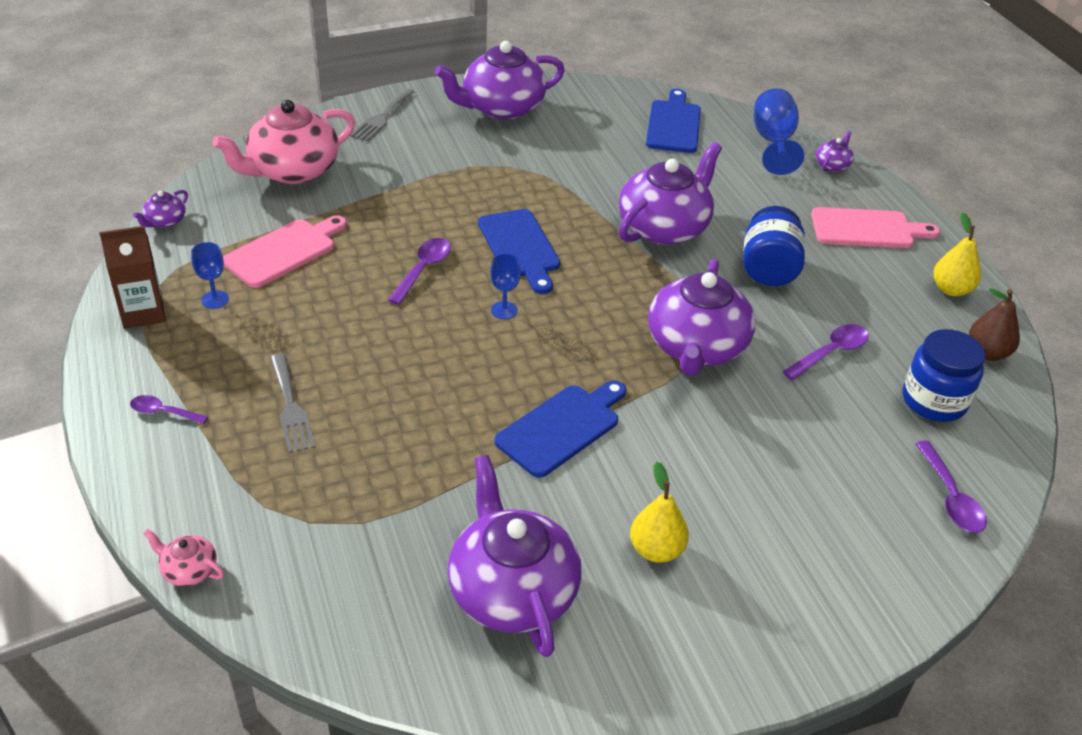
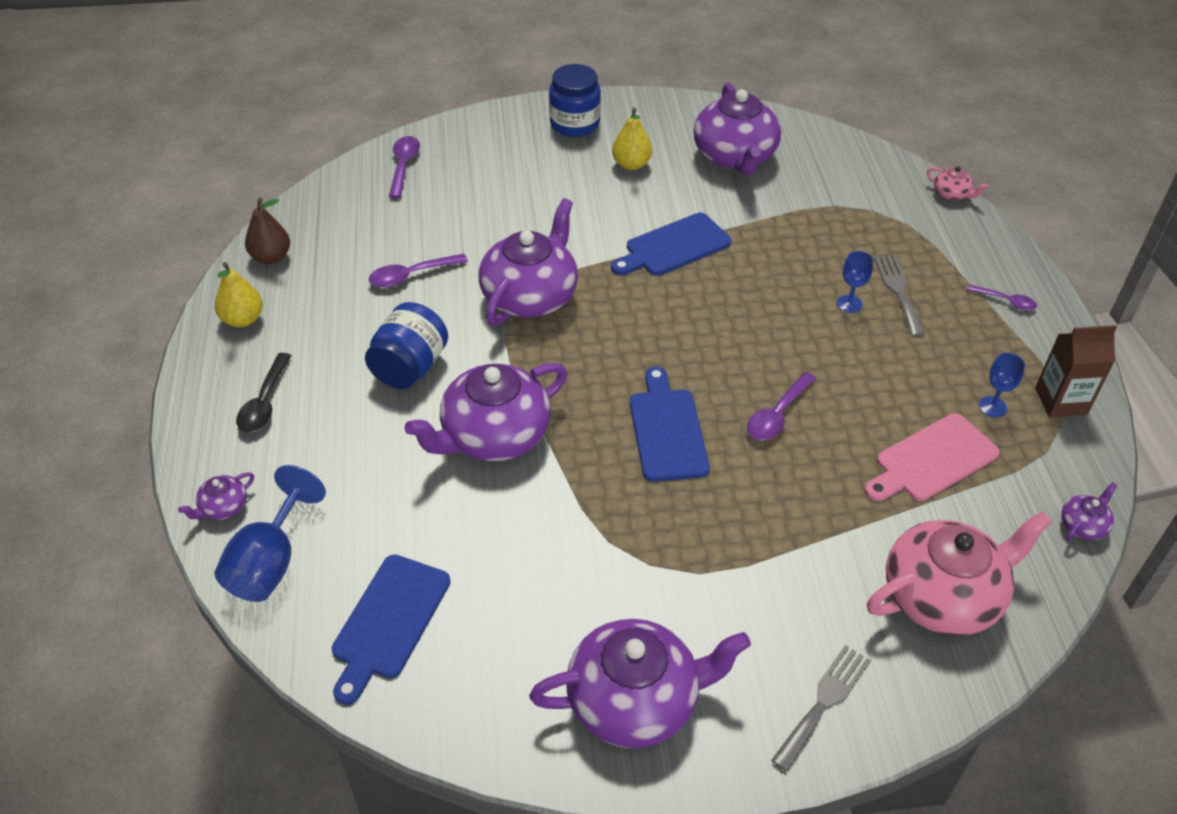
camera: 165 degrees left, 5 degrees up
(504, 310) = (700, 356): blue goblet -> blue goblet (849, 304)
(867, 229) = (264, 402): pink cutting board -> black spoon
(934, 401) = (356, 226): blue jar -> blue jar (574, 124)

